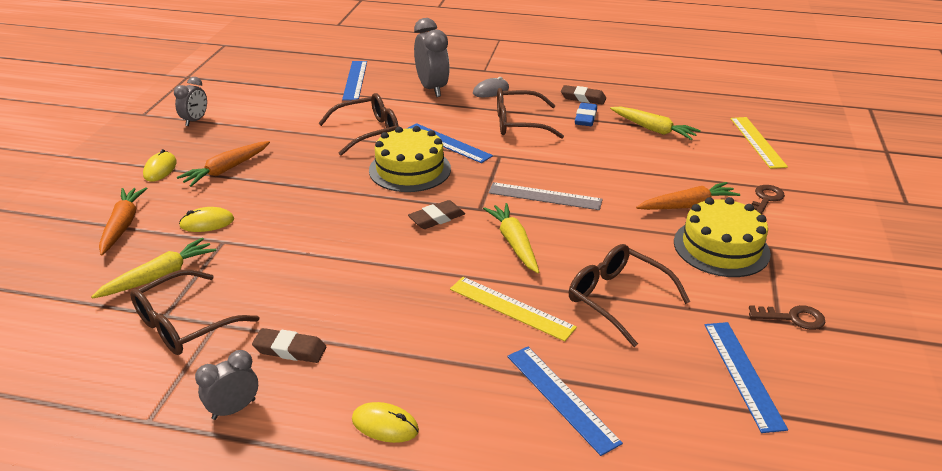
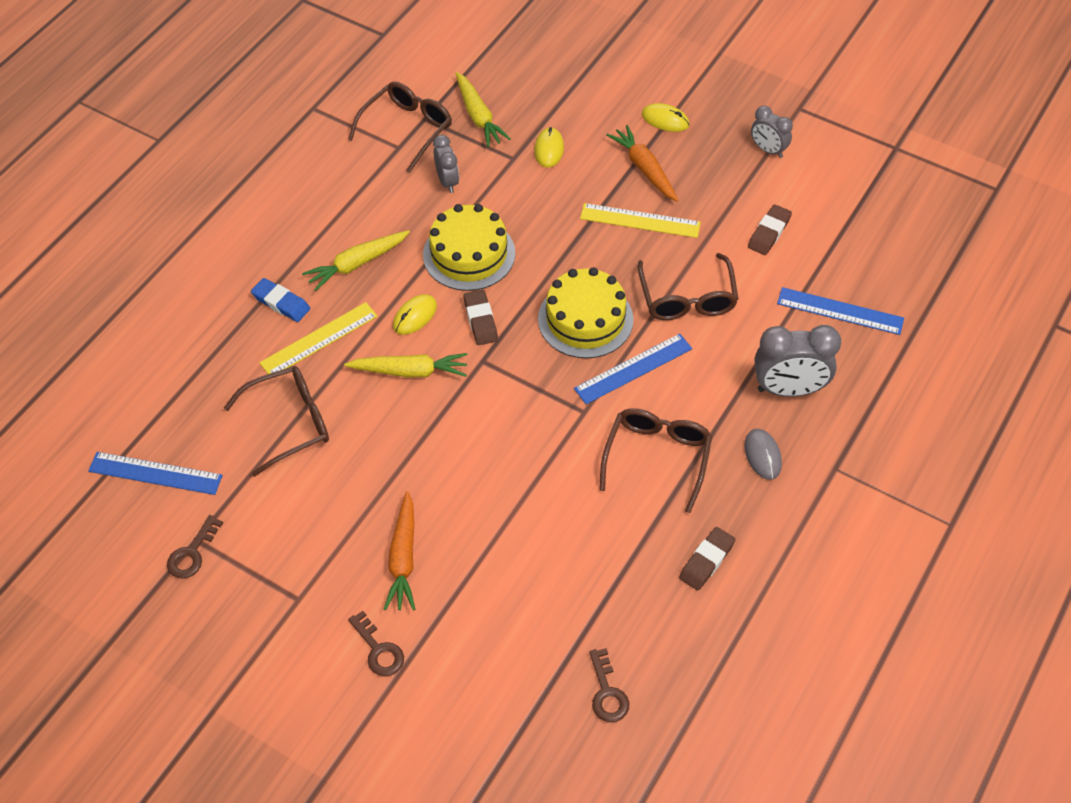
camera: 110 degrees right, 20 degrees up
(123, 225) = (569, 94): orange carrot -> none
(185, 324) = (407, 129): brown glasses -> brown glasses turned 60 degrees clockwise
(234, 409) = (299, 151): grey clock -> grey clock (447, 181)
(290, 349) = (344, 187): brown eraser -> brown eraser (769, 233)
(385, 425) = (237, 229): yellow mouse -> yellow mouse (415, 316)
(545, 196) = (480, 426): grey ruler -> none
(561, 398) = (203, 339): blue ruler -> none
(585, 118) = (647, 540): blue eraser -> blue eraser (281, 303)
(653, 129) = (587, 608): yellow carrot -> yellow carrot (357, 264)
(700, 115) = (607, 692): none -> brown key
(721, 247) = (317, 551): yellow cake -> yellow cake (469, 254)
(757, 142) = (507, 724): yellow ruler -> yellow ruler (640, 220)

